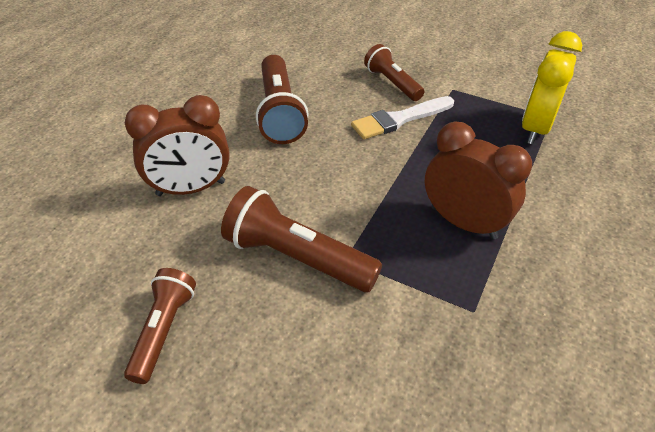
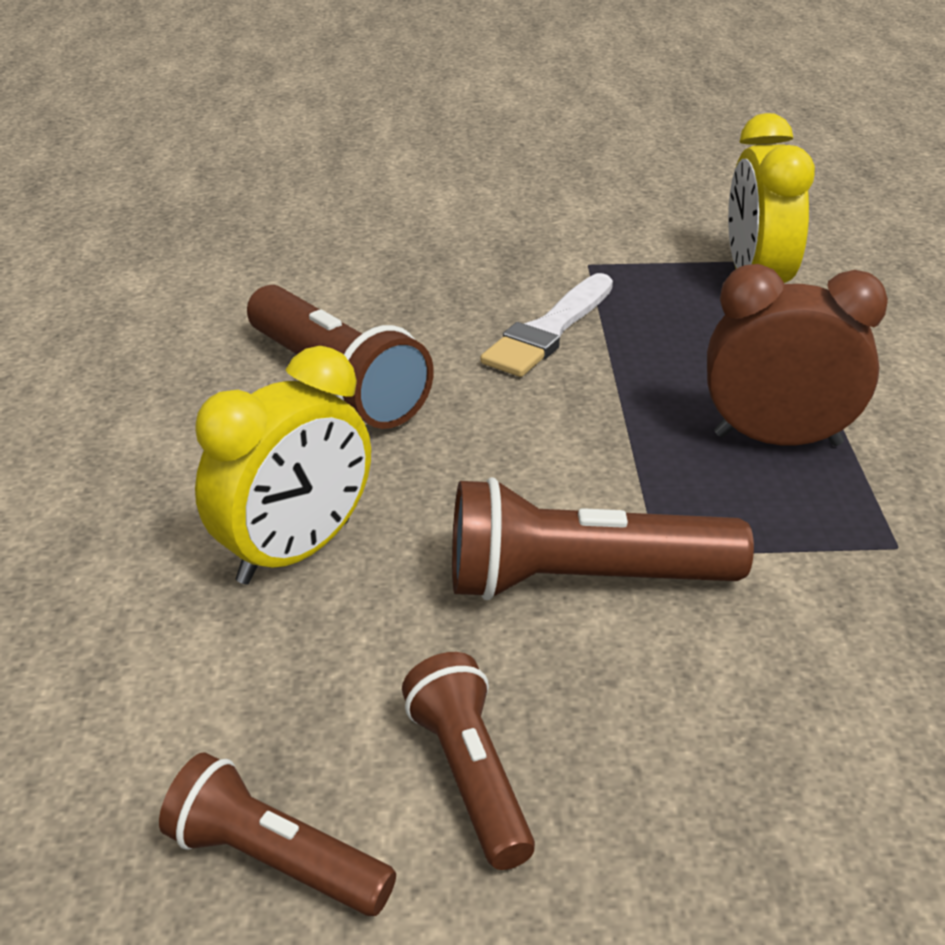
camera: 30 degrees left, 10 degrees down
(191, 189) = (295, 552): brown clock -> yellow clock
(392, 83) = (486, 282): brown flashlight -> brown flashlight (275, 861)

